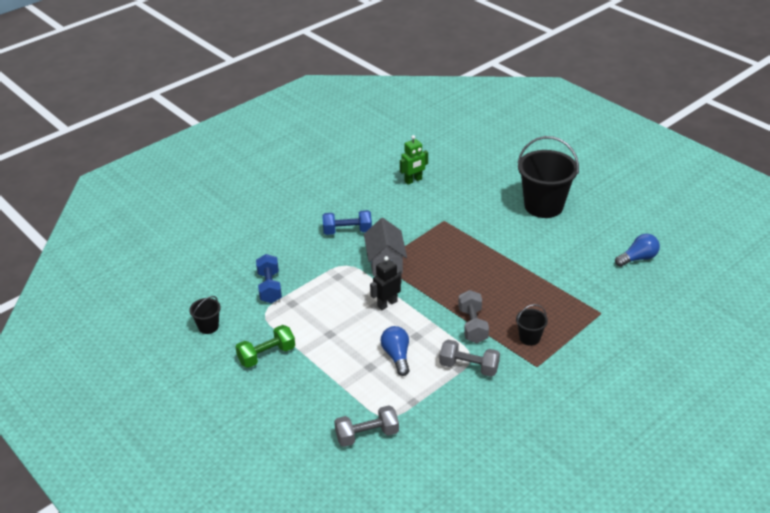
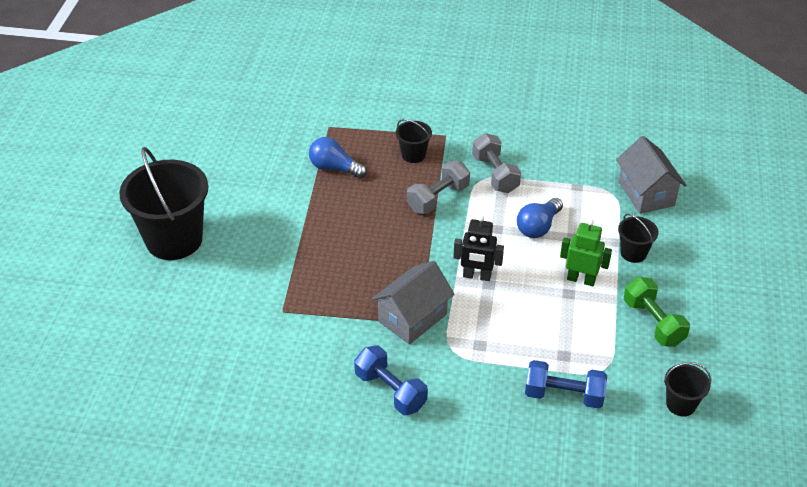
camera: 130 degrees left, 5 degrees up
(266, 355) = (653, 322): green dumbbell -> green dumbbell turned 45 degrees clockwise
(269, 287) = (564, 395): blue dumbbell -> blue dumbbell turned 60 degrees clockwise
(325, 386) = (633, 253): none -> black bucket
(367, 435) = (646, 193): grey dumbbell -> grey house
(413, 180) = (217, 391): green robot -> green robot (581, 279)
(638, 258) = (215, 135): blue light bulb -> blue light bulb (335, 168)

